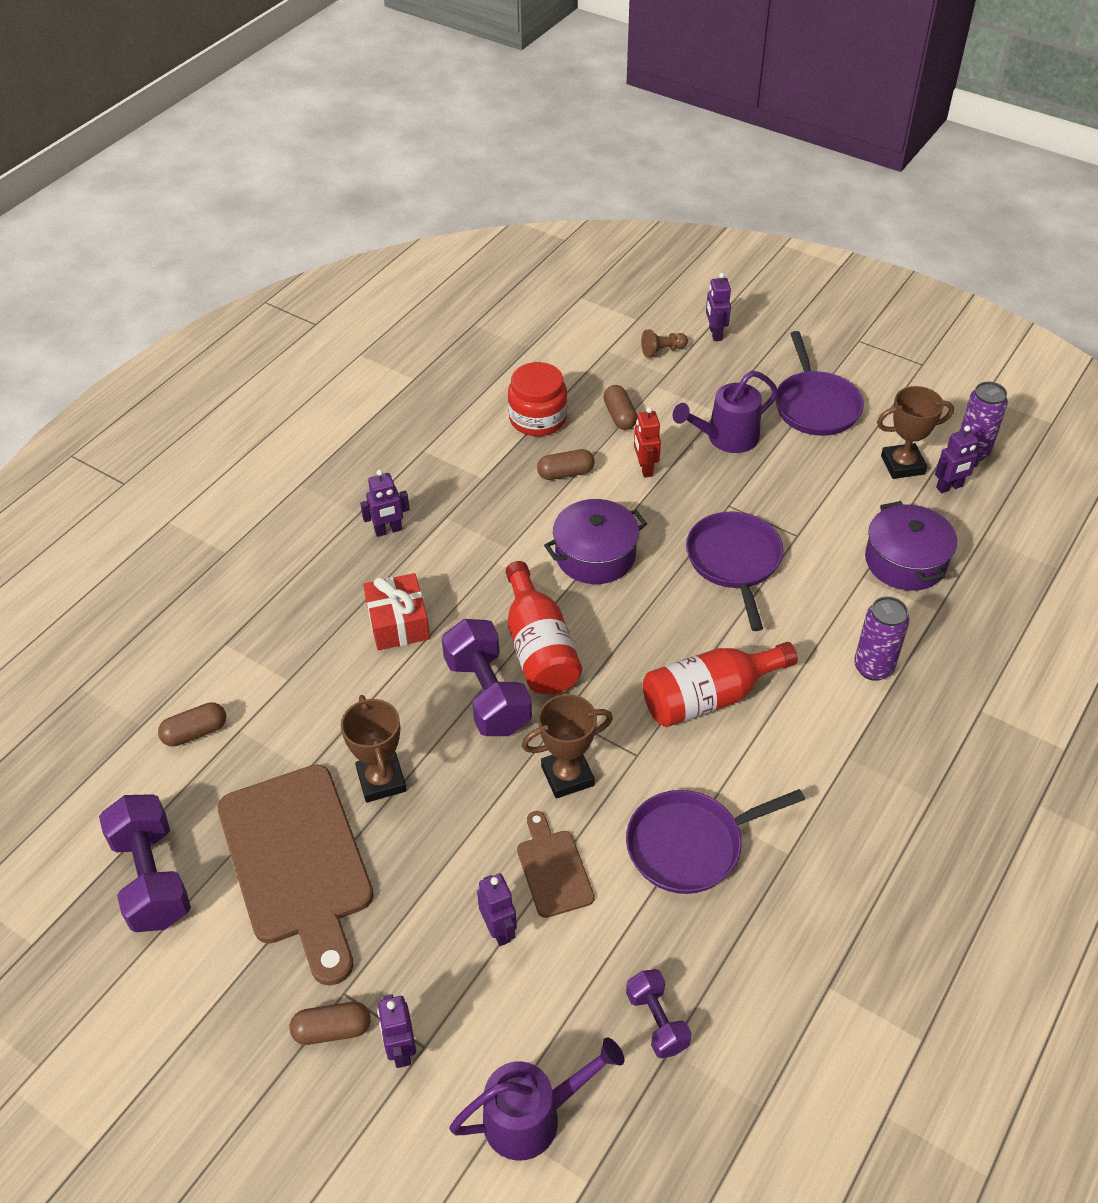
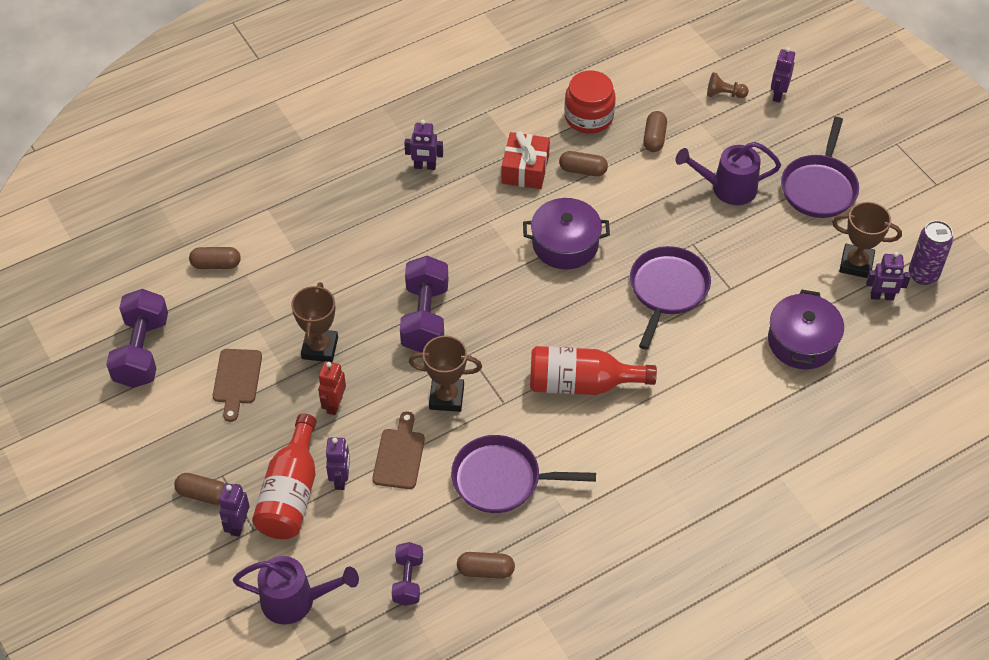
camera: 25 degrees right, 5 degrees up
(297, 862) = (236, 380): brown cutting board -> brown cutting board, size x0.48
(398, 622) = (393, 240): red gift -> red gift (525, 169)
(539, 648) = (481, 298): red bottle -> red bottle (291, 493)
(645, 468) = (646, 189): red robot -> red robot (334, 404)
(741, 965) = (485, 570): none -> brown capsule
(873, 667) = (718, 412): purple can -> none

